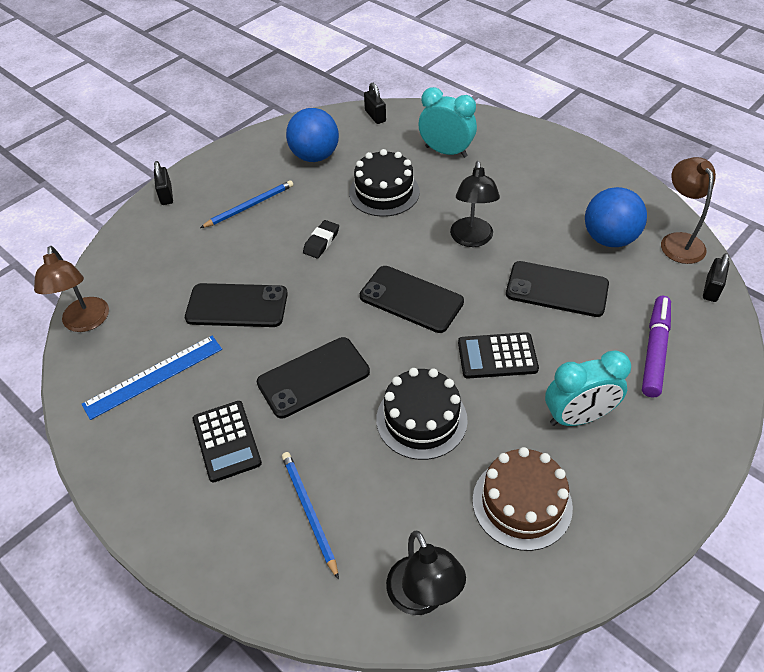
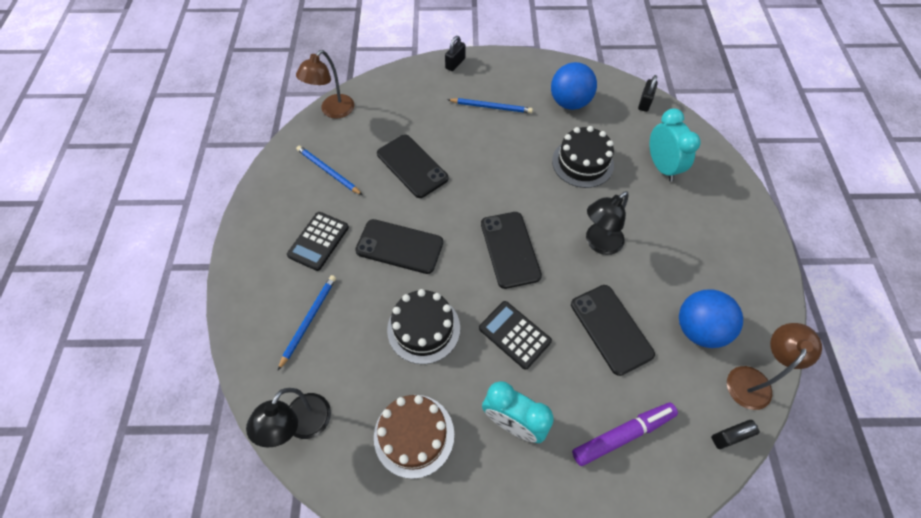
camera: 45 degrees right, 10 degrees up
(153, 376) = (328, 171): blue ruler -> blue pencil
(321, 242) = (504, 165): black eraser -> none

